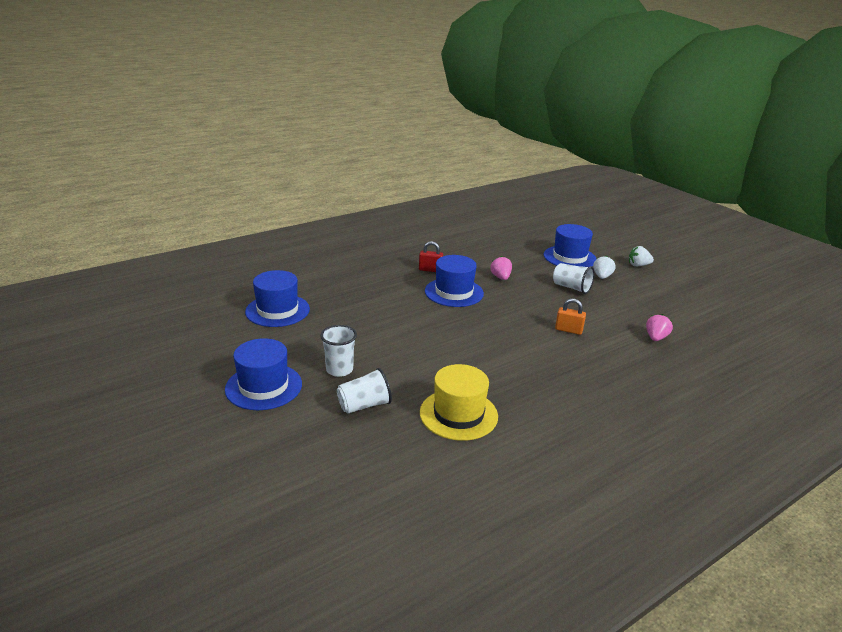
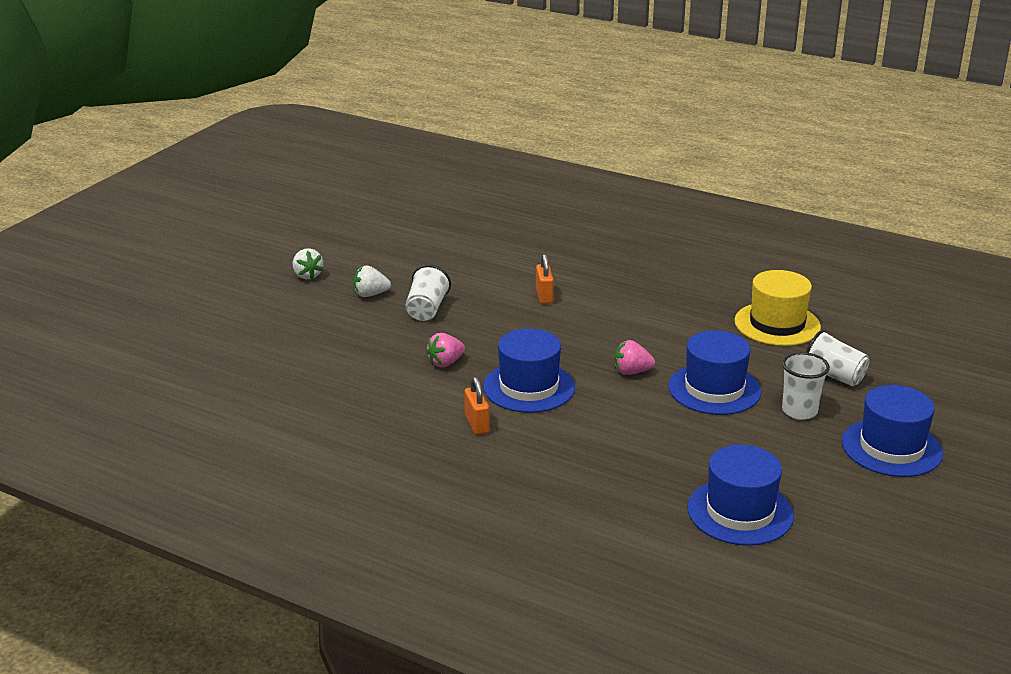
camera: 115 degrees left, 0 degrees up
(430, 270) = (477, 424): red padlock -> orange padlock
(569, 257) = (323, 324): blue hat -> blue hat (714, 389)
(656, 338) = (506, 249): pink strawberry -> pink strawberry (631, 372)

